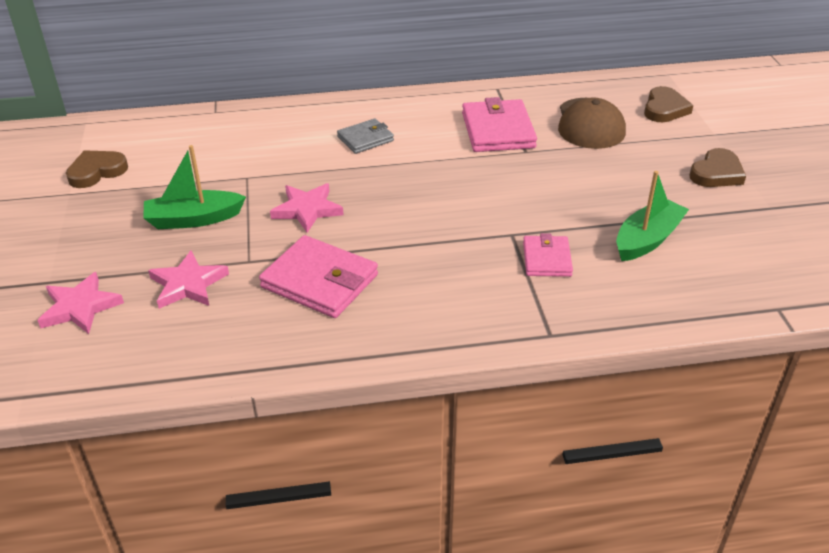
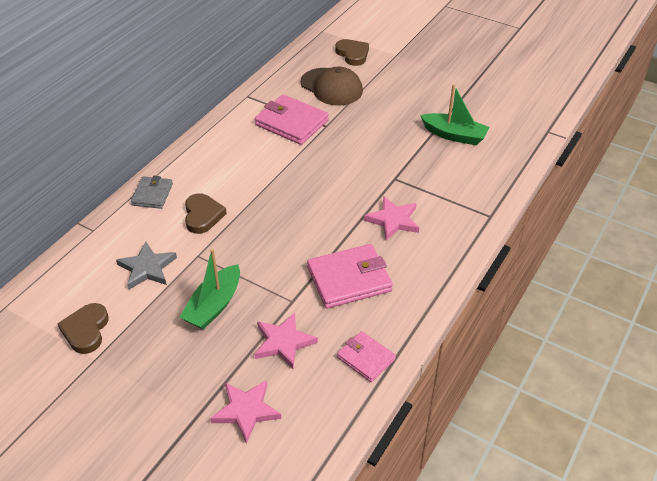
camera: 50 degrees left, 5 degrees up
(200, 161) = (147, 268): none -> grey star
(307, 210) = (270, 246): pink star -> pink star (393, 220)
(365, 139) = (227, 179): grey wallet -> grey wallet (152, 194)
(547, 259) = (430, 179): pink wallet -> pink wallet (366, 358)
(647, 239) = (454, 135): green boat -> green boat turned 120 degrees clockwise
(716, 173) = (429, 77): brown heart -> brown heart (203, 215)

